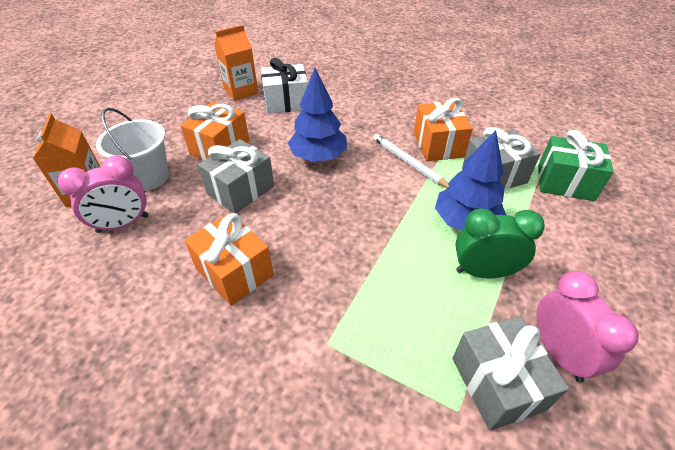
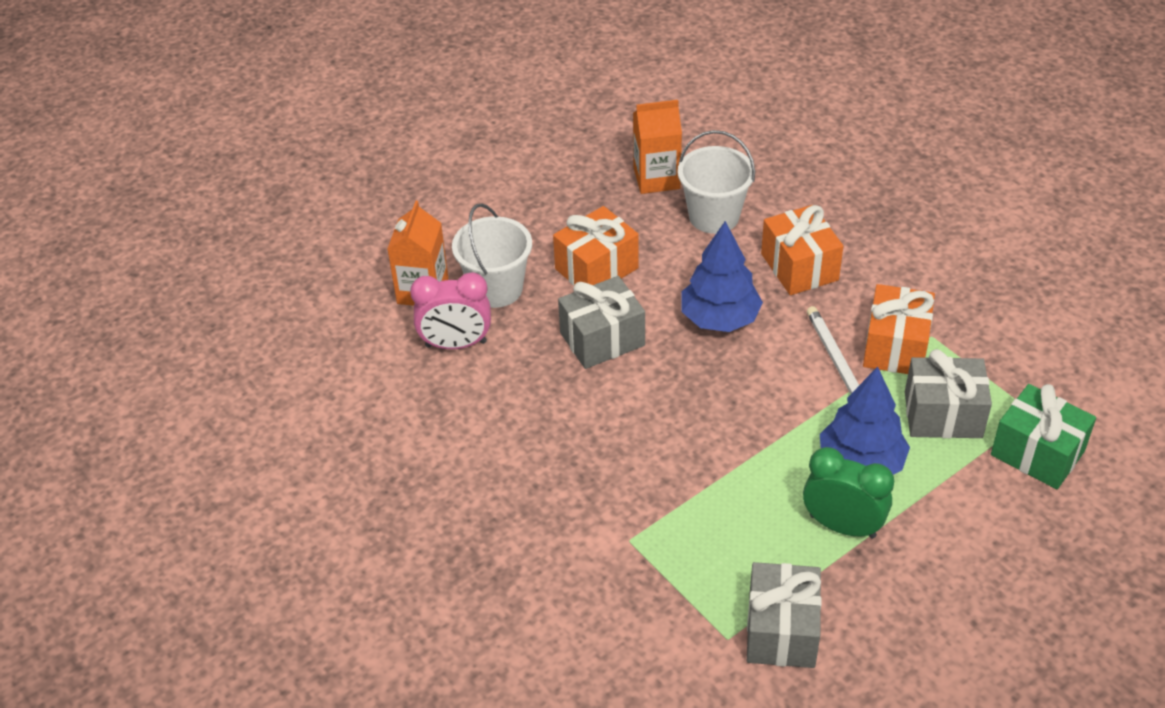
camera: 25 degrees right, 0 degrees up
(234, 272) = (561, 438): orange gift -> orange gift (799, 267)
(286, 102) = (714, 216): white gift -> white bucket
(559, 353) = (867, 628): pink clock -> none

